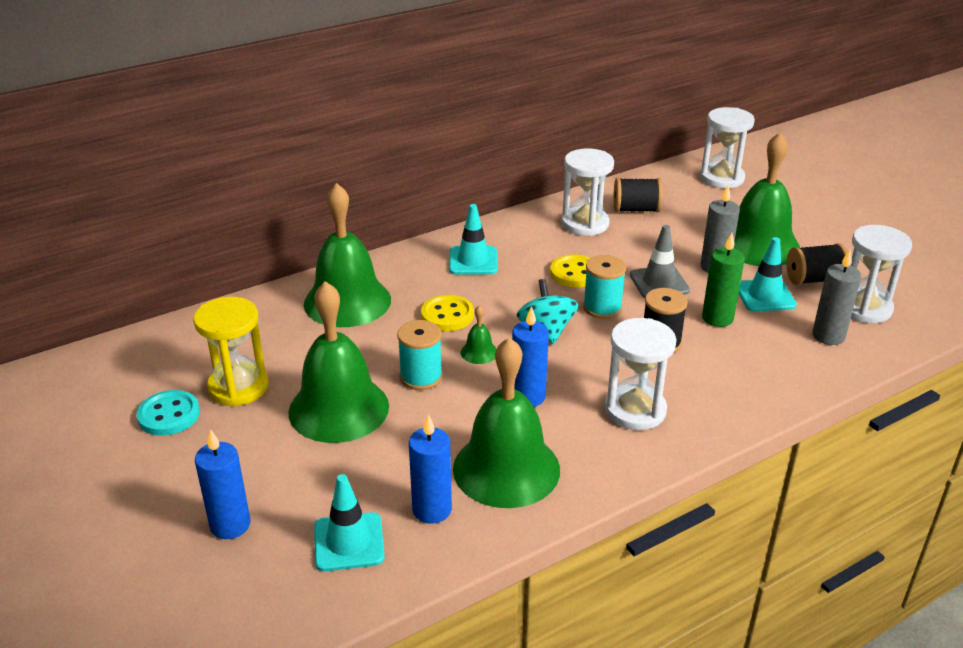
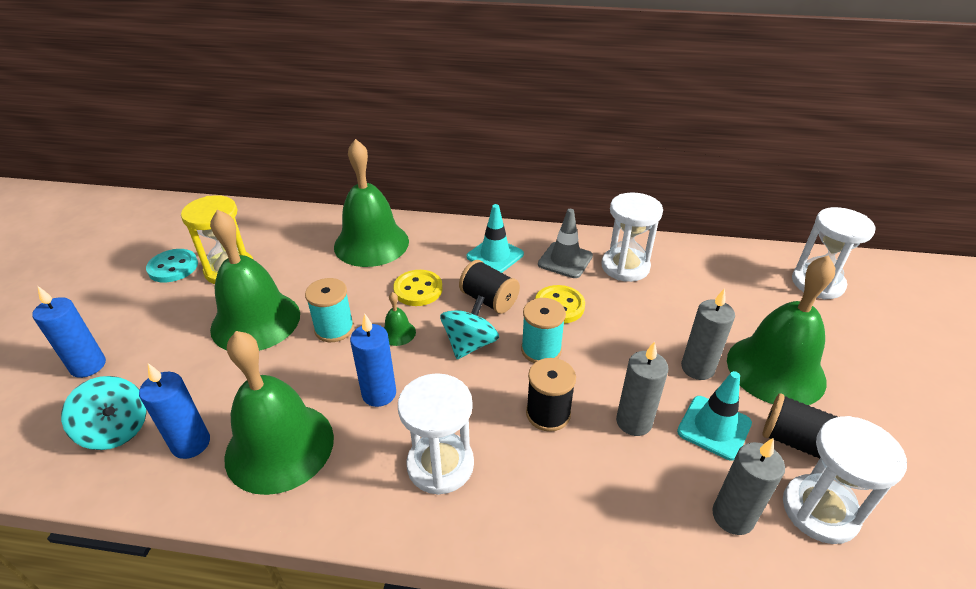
camera: 40 degrees right, 5 degrees up
(349, 542) = (116, 430): turquoise traffic cone -> turquoise spinning top
(636, 209) = (689, 275): black spool -> black spool (489, 300)
(659, 283) = (622, 354): grey traffic cone -> grey traffic cone (565, 260)
(717, 318) = (634, 422): green candle -> grey candle

